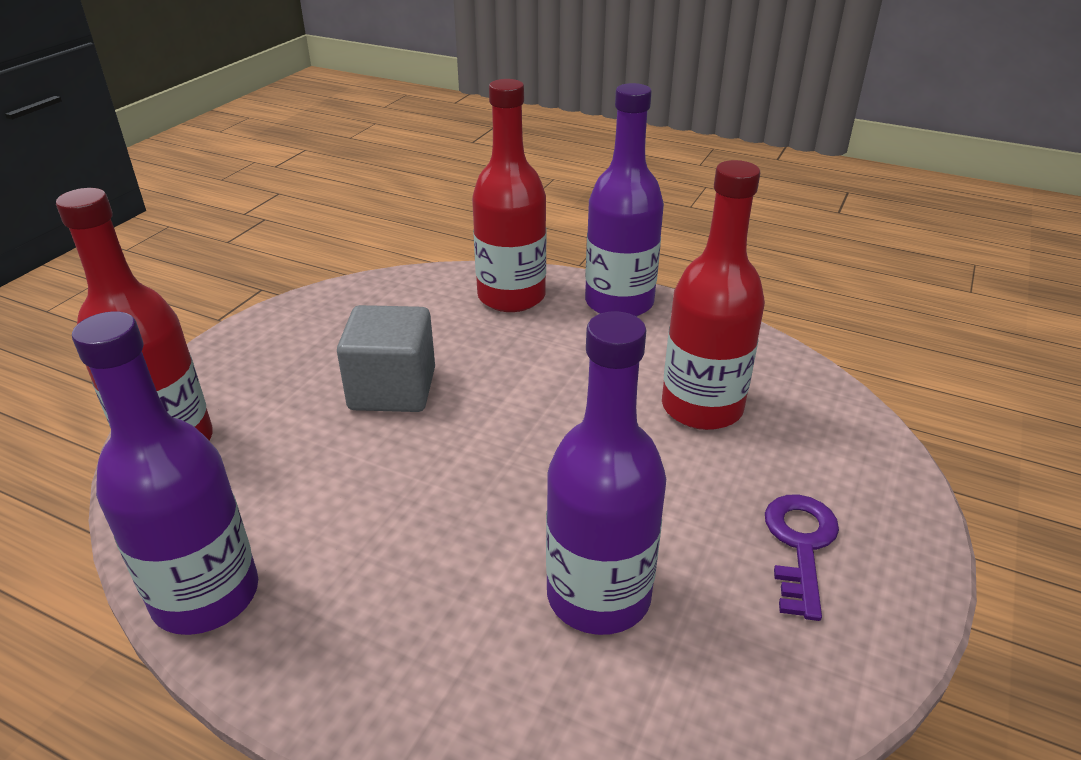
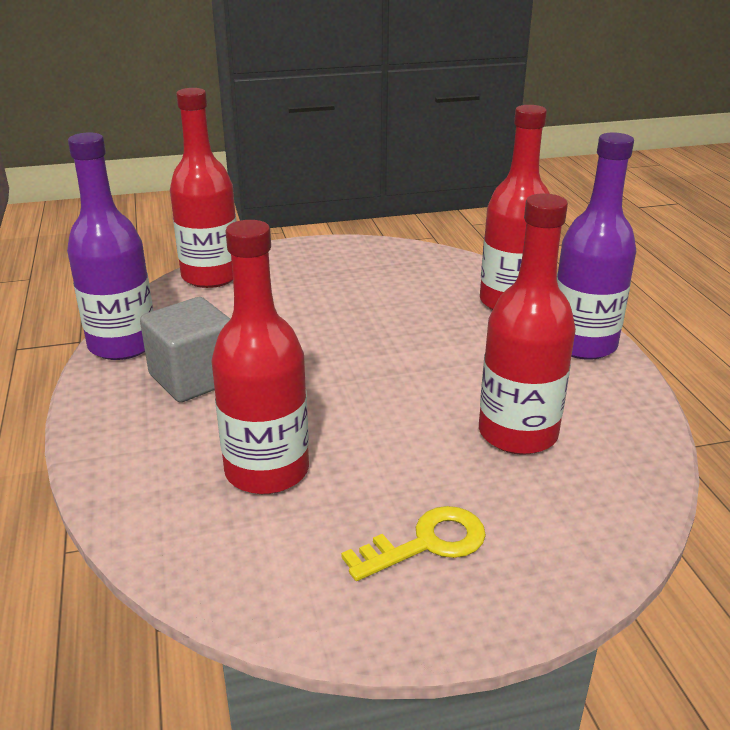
camera: 50 degrees right, 5 degrees down
(392, 389) = (348, 311): grey cube -> grey cube (194, 378)
(598, 595) = (267, 471): purple bottle -> red bottle
(800, 546) = (426, 543): purple key -> yellow key

